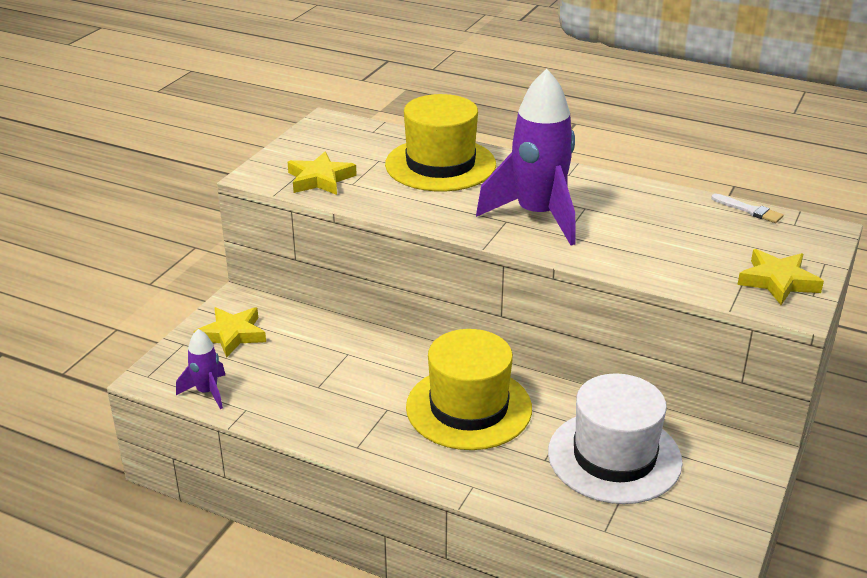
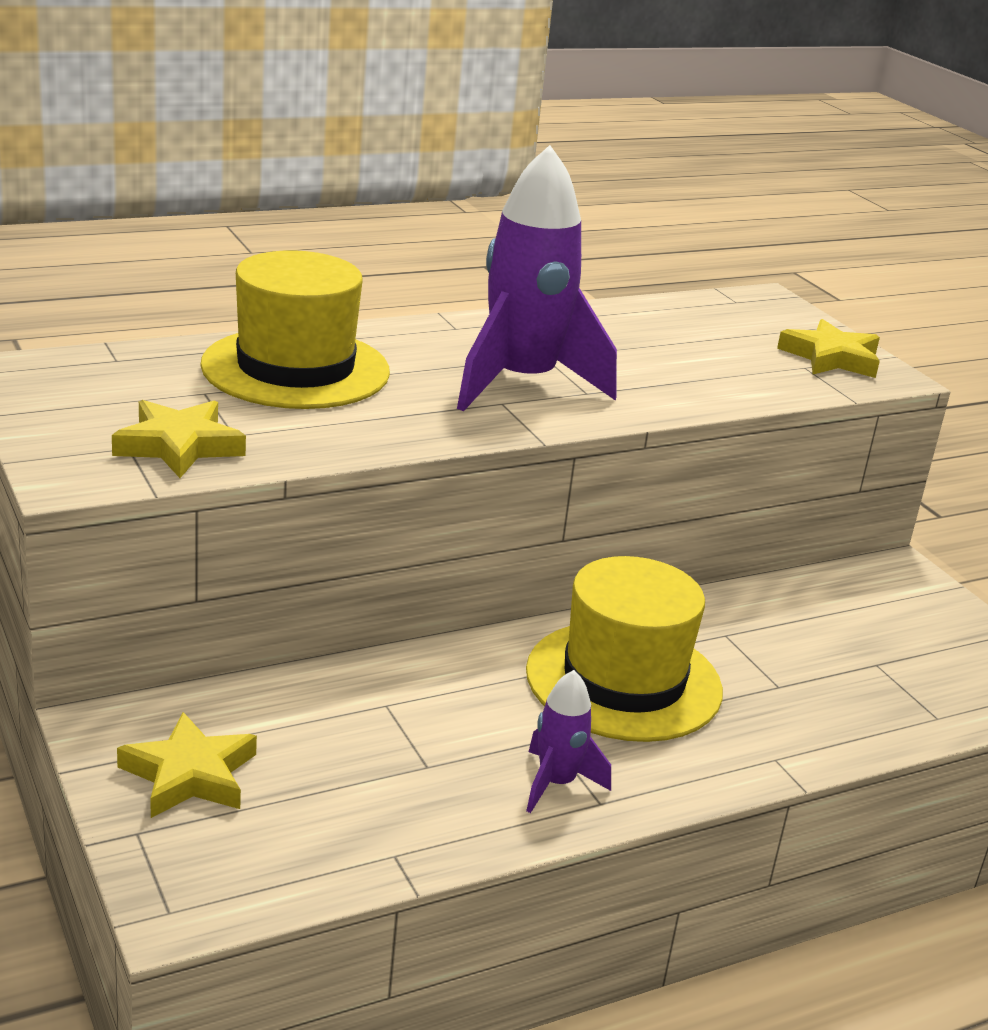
camera: 55 degrees left, 5 degrees down
(207, 392) = (302, 870): purple rocket -> purple rocket (556, 784)
(614, 457) = (821, 643): white hat -> none
(749, 210) = (680, 302): white brush -> none

